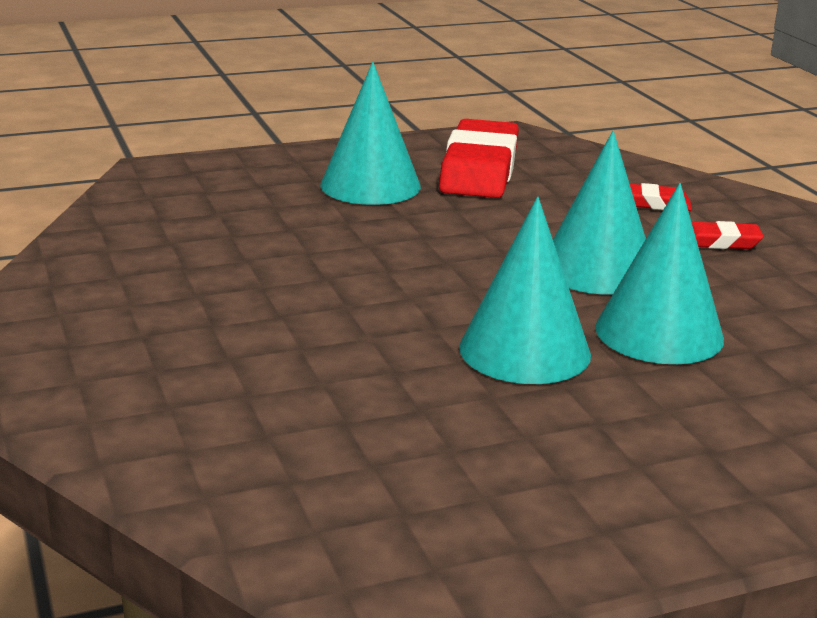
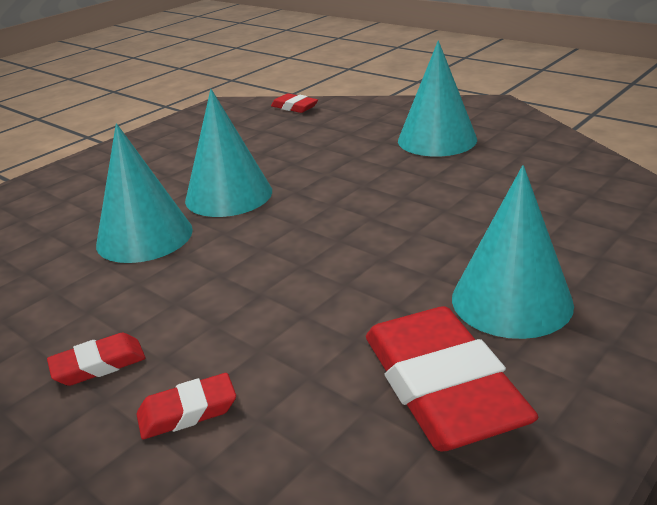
camera: 155 degrees right, 5 degrees up
(248, 507) = (294, 107): none -> red eraser
(597, 269) = (212, 278): turquoise cone -> turquoise cone (437, 140)

